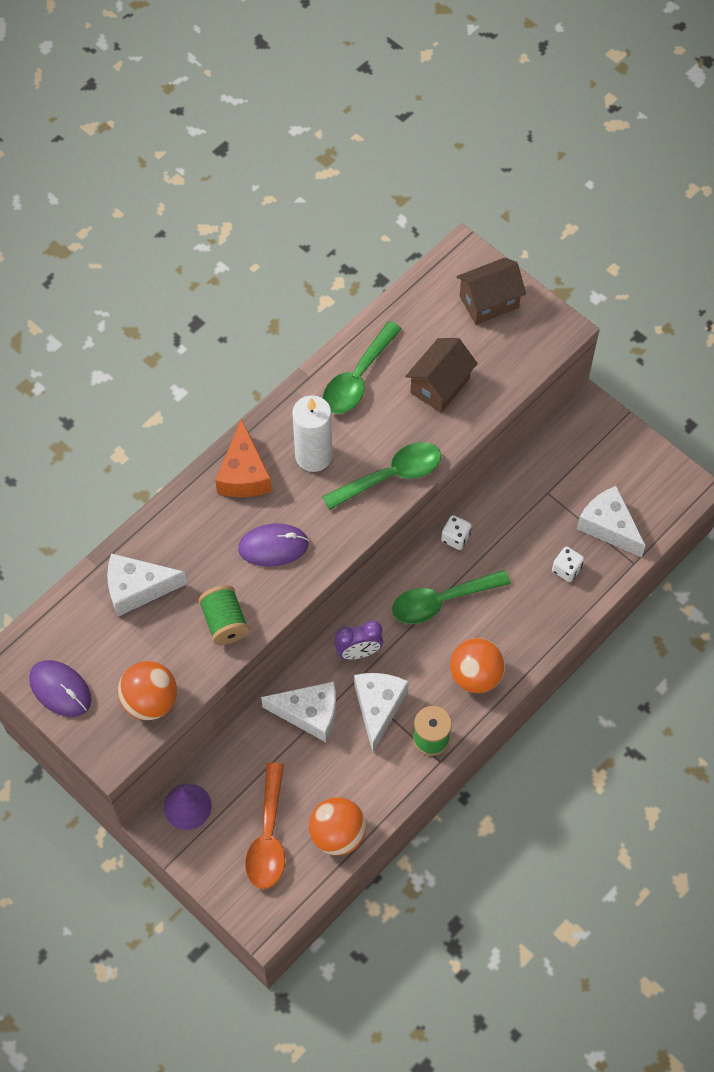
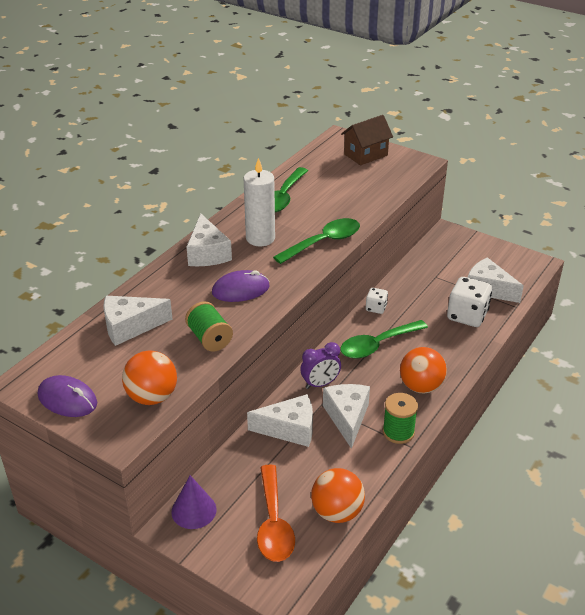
camera: 10 degrees left, 25 degrees down
(244, 474) = (207, 253): orange cheese -> white cheese
(440, 386) = (345, 195): brown house -> none
(566, 569) = (467, 316): white dice -> white dice, size x1.85

